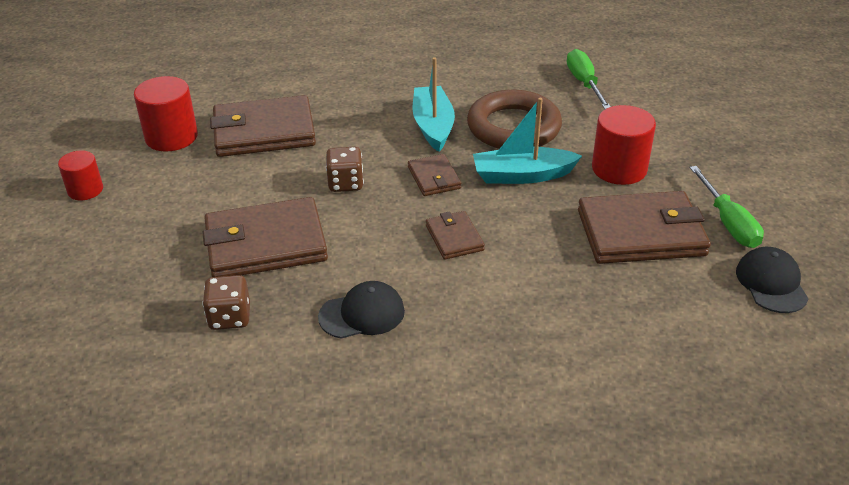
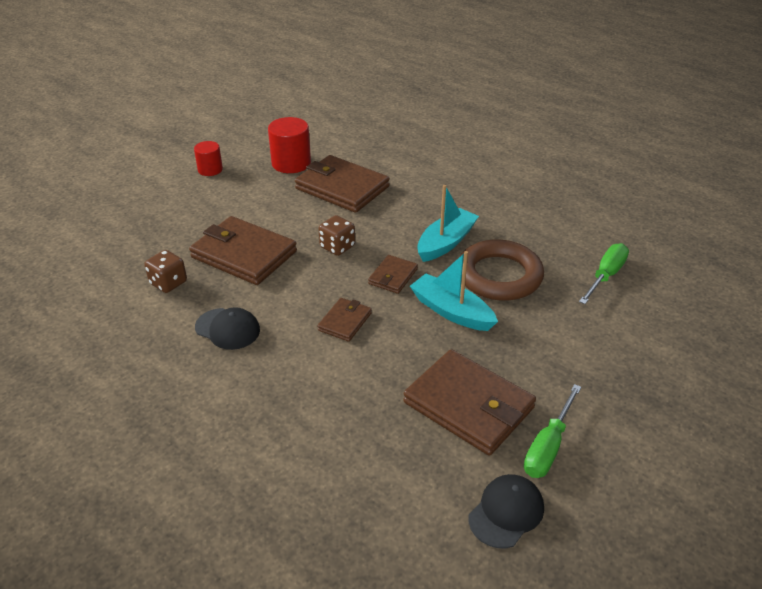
camera: 45 degrees right, 0 degrees up
(619, 169) = (528, 352): red cylinder -> none

